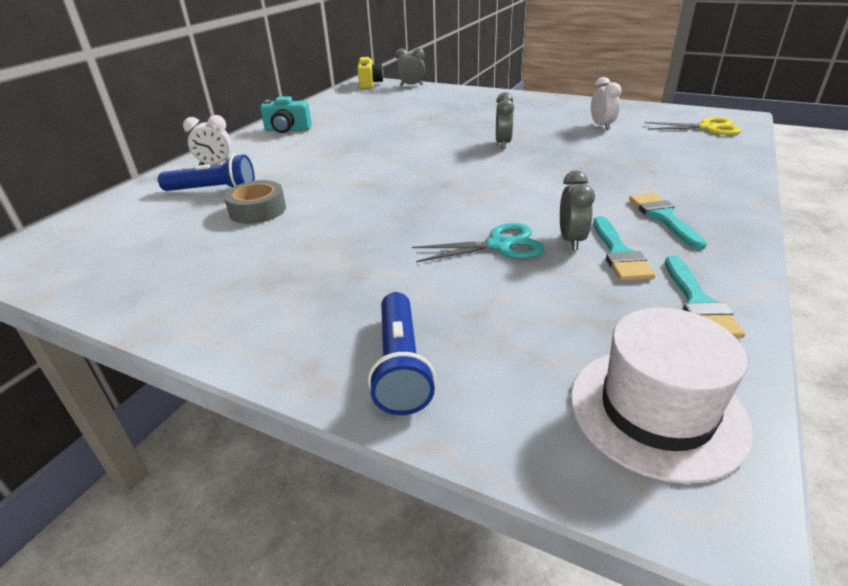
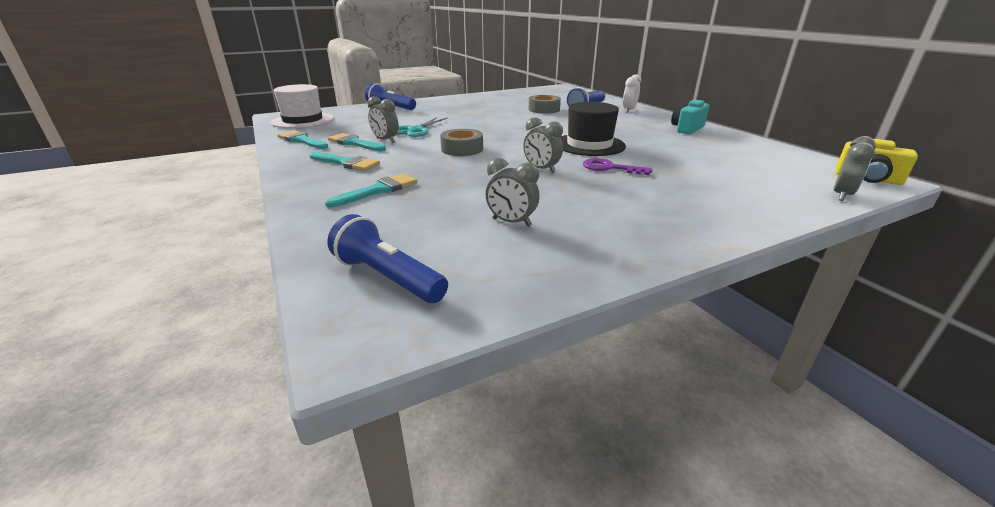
camera: 125 degrees right, 5 degrees down
(404, 147) = (589, 145): none -> black hat
(458, 128) = (610, 168): none -> purple key
(514, 187) = (462, 149): none -> grey tape
(601, 126) = (511, 222): white clock -> grey clock
(661, 173) = (378, 190): none -> turquoise brush
(707, 128) = (387, 277): yellow scissors -> blue flashlight

